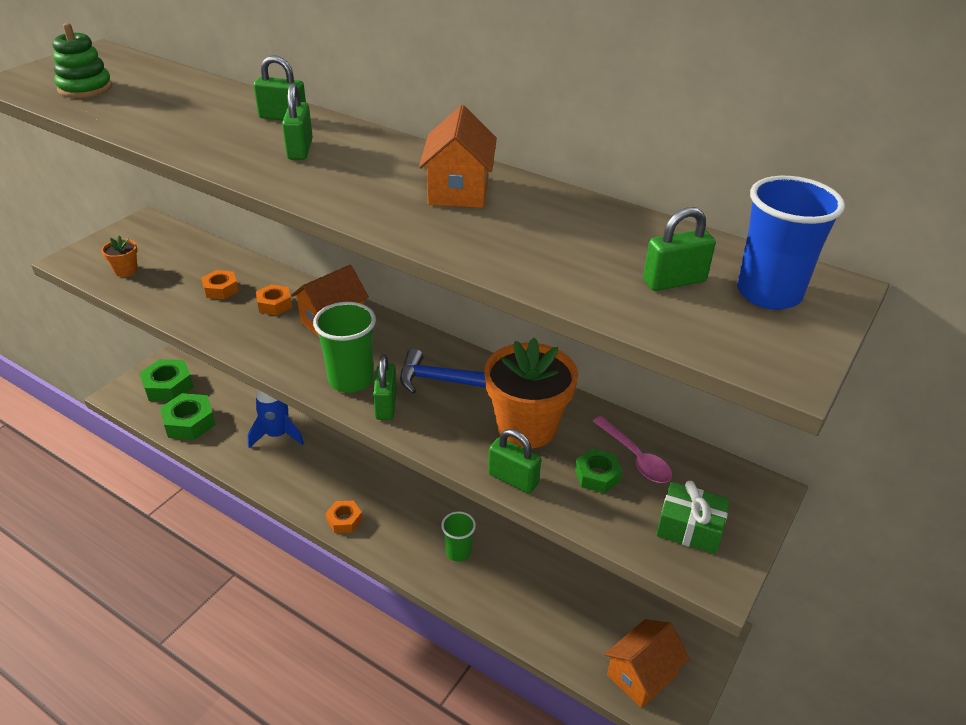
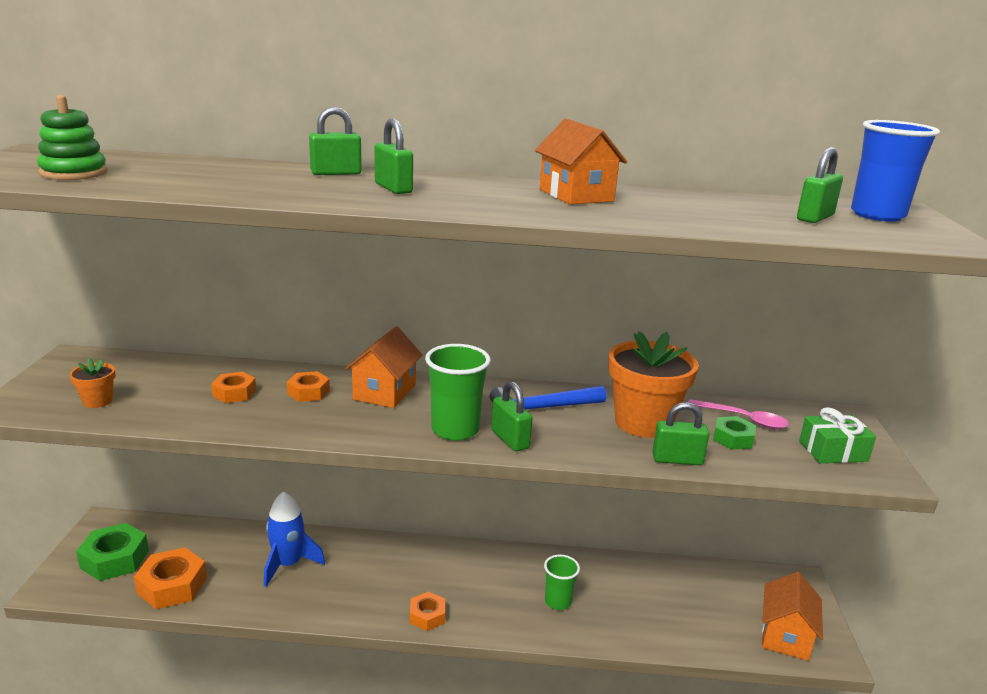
camera: 30 degrees left, 15 degrees down
(189, 422) = (172, 585): green nut -> orange nut

